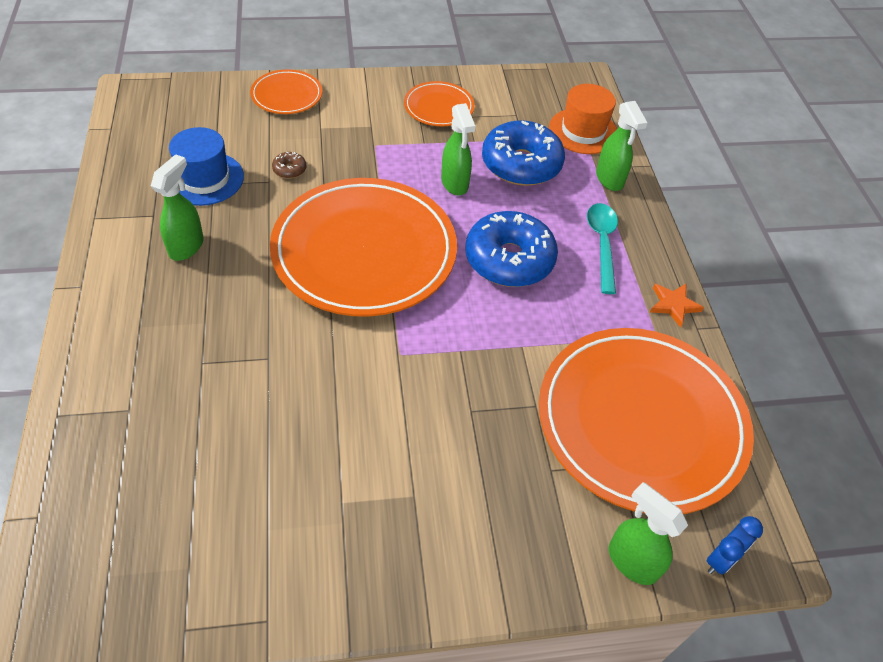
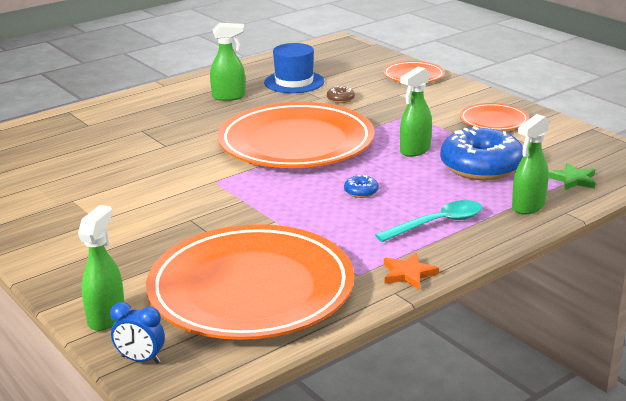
camera: 65 degrees right, 25 degrees down
(509, 259) = (361, 192): blue donut -> blue donut, size x0.40
(583, 131) = (573, 179): orange hat -> green star

